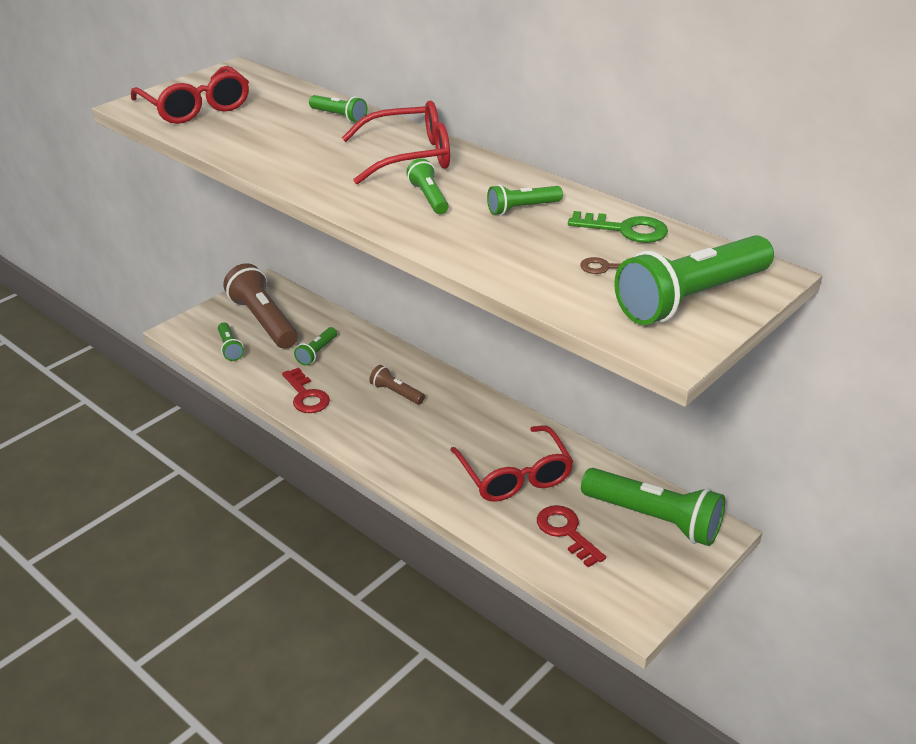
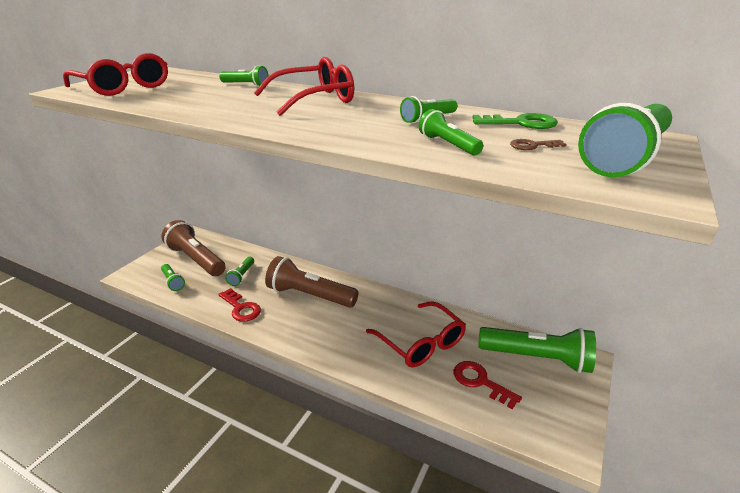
camera: 15 degrees left, 5 degrees down
(396, 393) = (309, 295): brown flashlight -> brown flashlight, size x2.06
(429, 198) = (346, 119): green flashlight -> green flashlight (448, 145)

